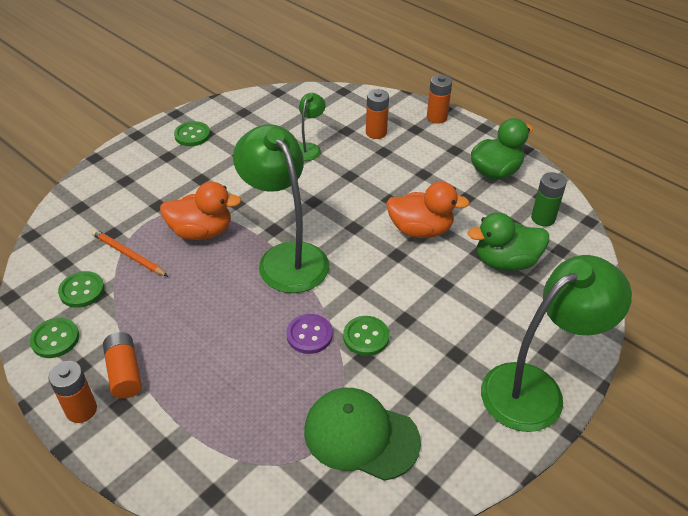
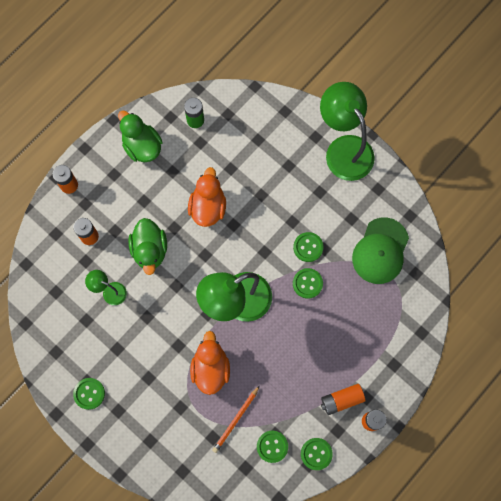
camera: 90 degrees left, 30 degrees up
(309, 335) = (307, 283): purple button -> green button
(505, 261) = (239, 152): green duck -> green duck (150, 250)

